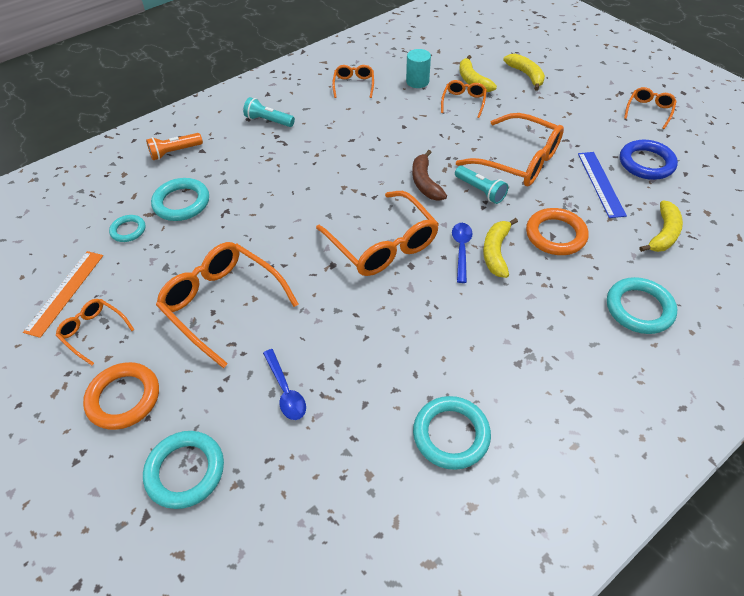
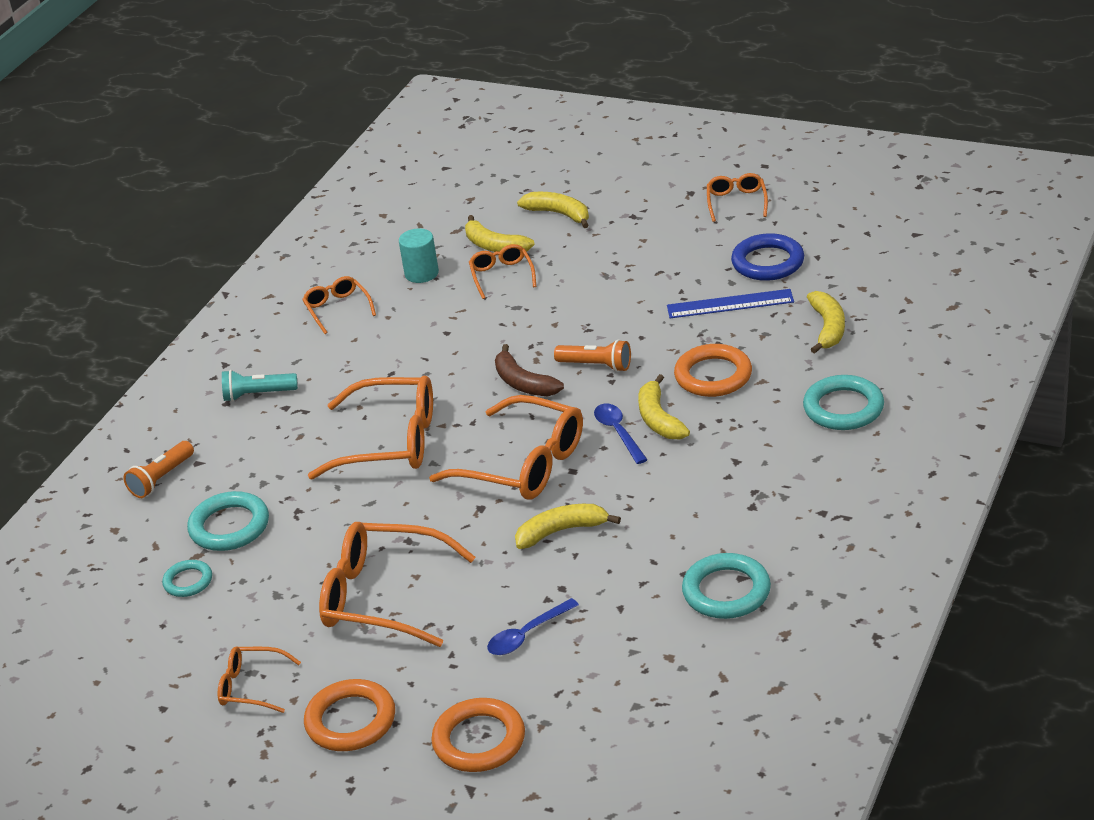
camera: 25 degrees left, 15 degrees down
(65, 292) = (173, 670): orange ruler -> none
(185, 471) = (479, 740): turquoise ring -> orange ring
(286, 391) = (527, 635): blue spoon -> blue spoon turned 105 degrees clockwise
(370, 312) = (561, 531): none -> yellow banana
(480, 191) = (596, 365): turquoise flashlight -> orange flashlight
(518, 161) = (619, 316): orange glasses -> orange glasses (390, 442)
(601, 183) = (730, 304): blue ruler -> blue ruler turned 60 degrees counterclockwise

